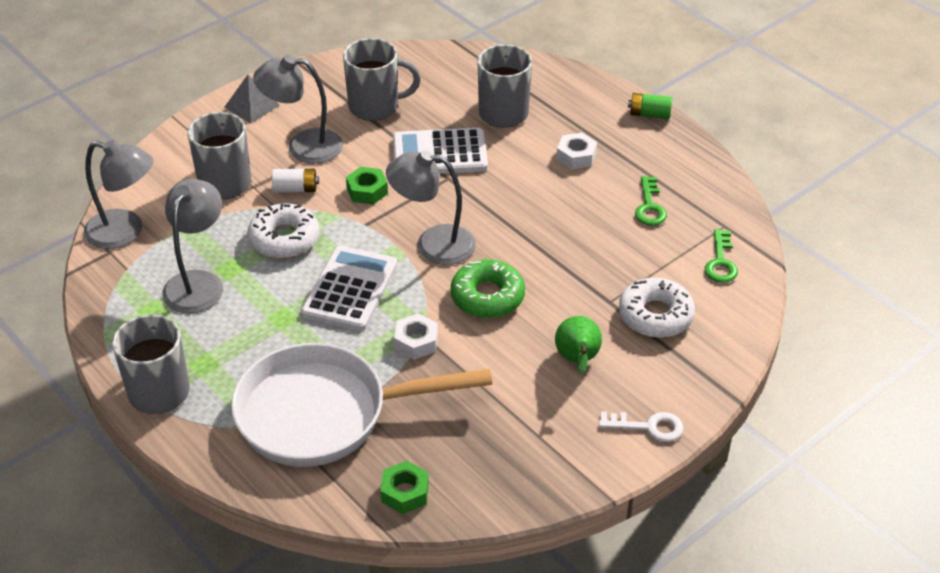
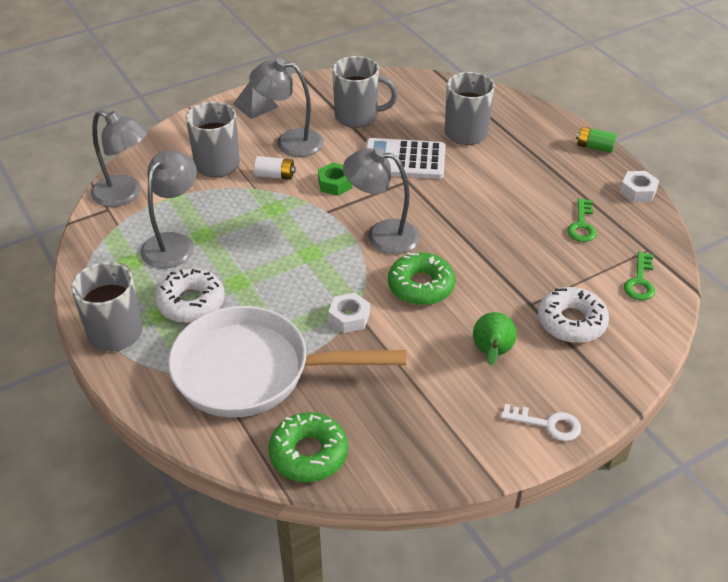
camera: 10 degrees right, 0 degrees up
(284, 239) = (255, 215): white donut -> white donut (191, 303)
(350, 289) = (301, 264): white calculator -> none
(405, 492) = (308, 454): green nut -> green donut
(576, 156) = (523, 175): white nut -> white nut (638, 191)

